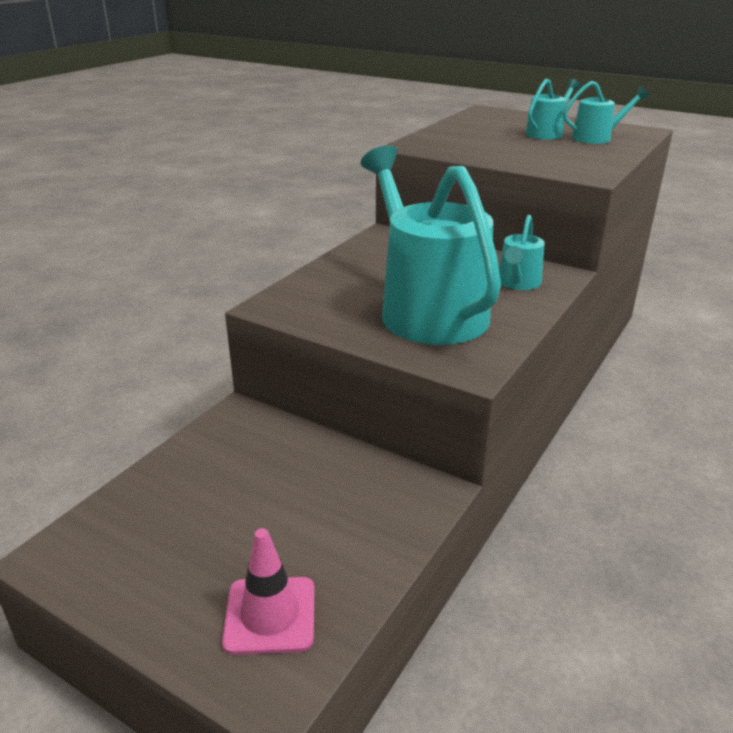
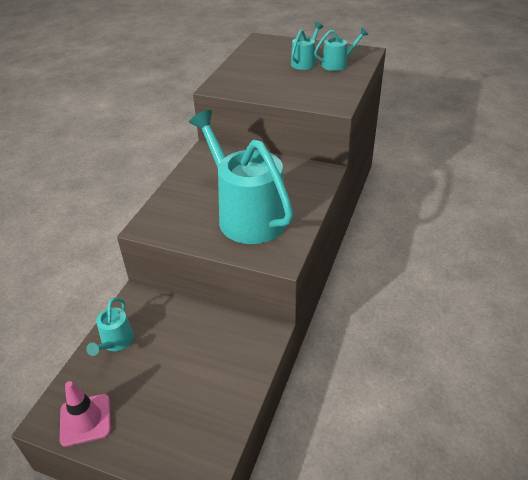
camera: 10 degrees left, 10 degrees up
(270, 615) = (190, 432): pink traffic cone -> pink traffic cone (85, 420)
(518, 283) = (300, 183): turquoise watering can -> turquoise watering can (115, 342)

